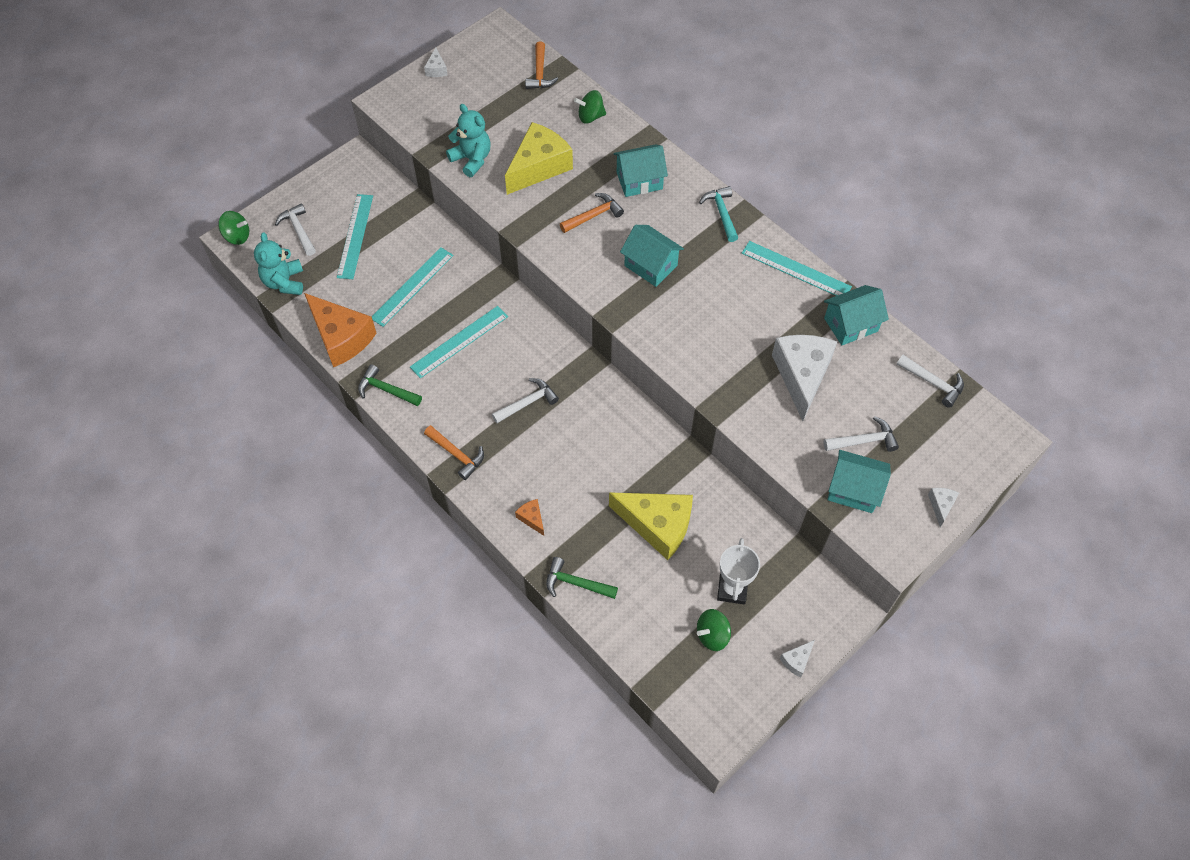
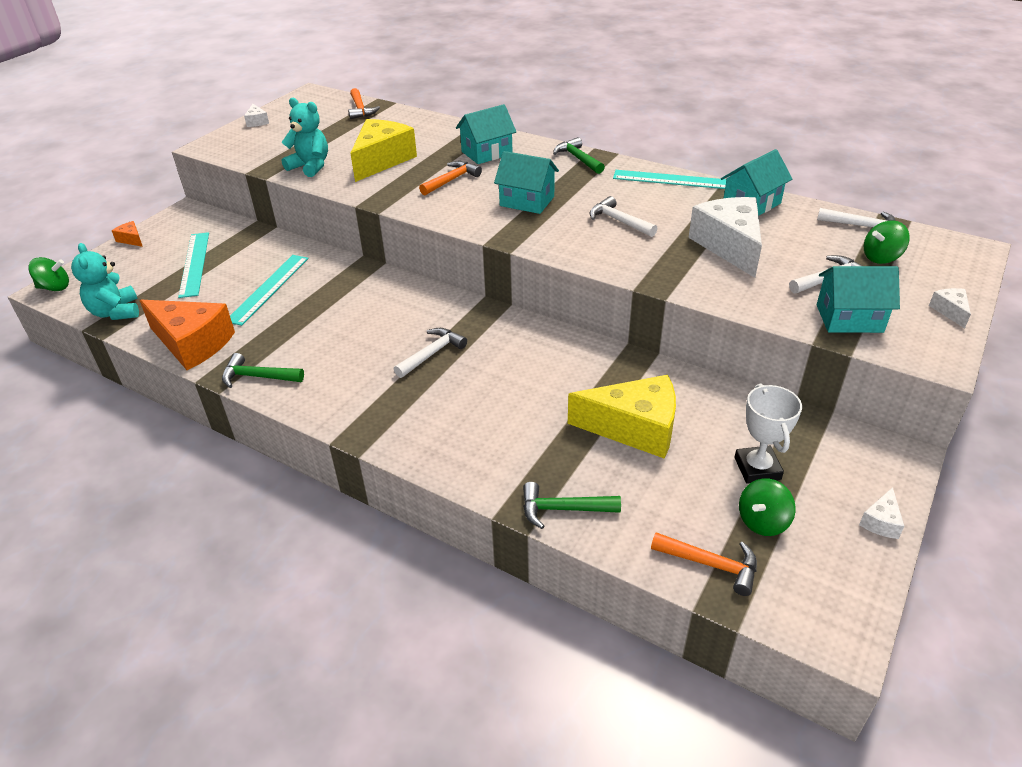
camera: 15 degrees left, 20 degrees down
(298, 230) = (128, 270): white hammer -> white hammer (618, 221)
(457, 455) = (362, 416): orange hammer -> orange hammer (711, 564)
(459, 341) = (335, 320): turquoise ruler -> none
(532, 518) = (479, 456): orange cheese -> orange cheese (131, 239)
(590, 117) = (420, 125): green spinning top -> green spinning top (881, 257)
(721, 213) = (578, 159): turquoise hammer -> green hammer

